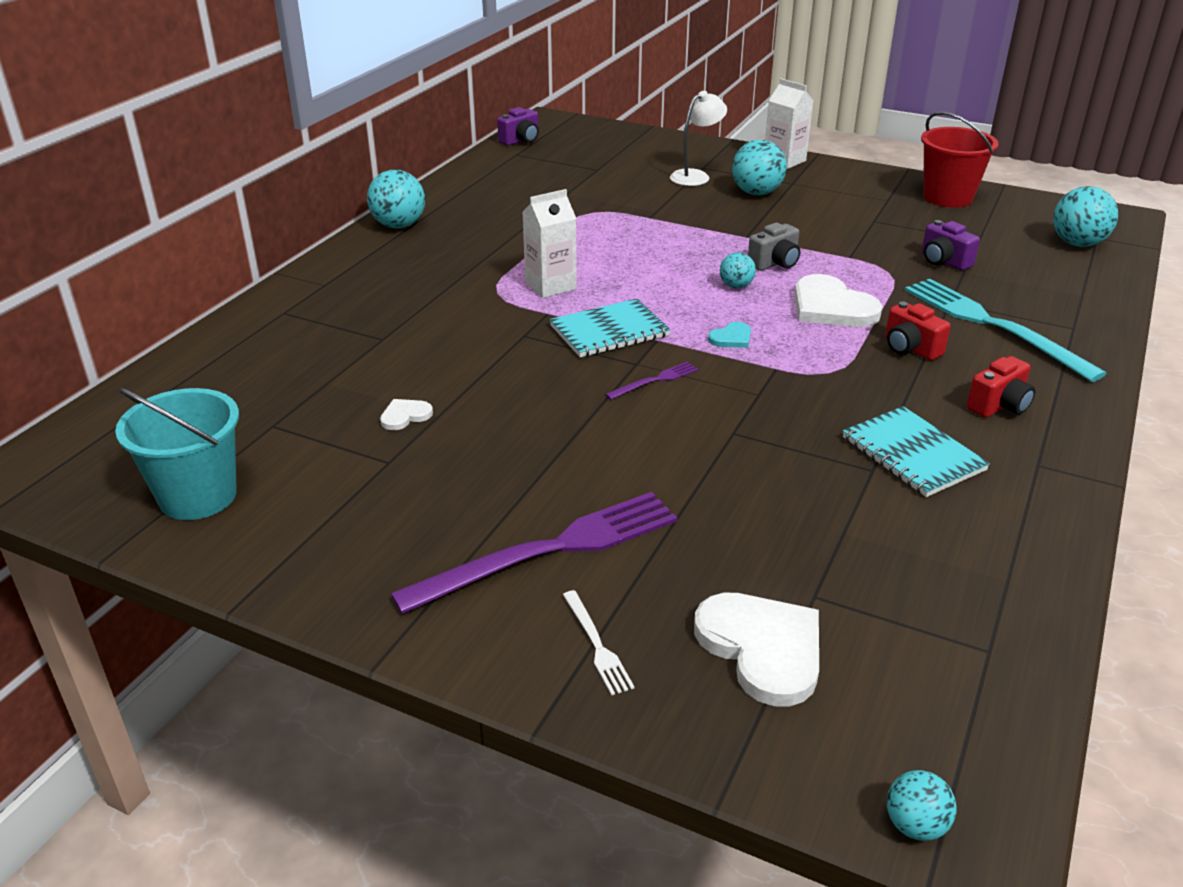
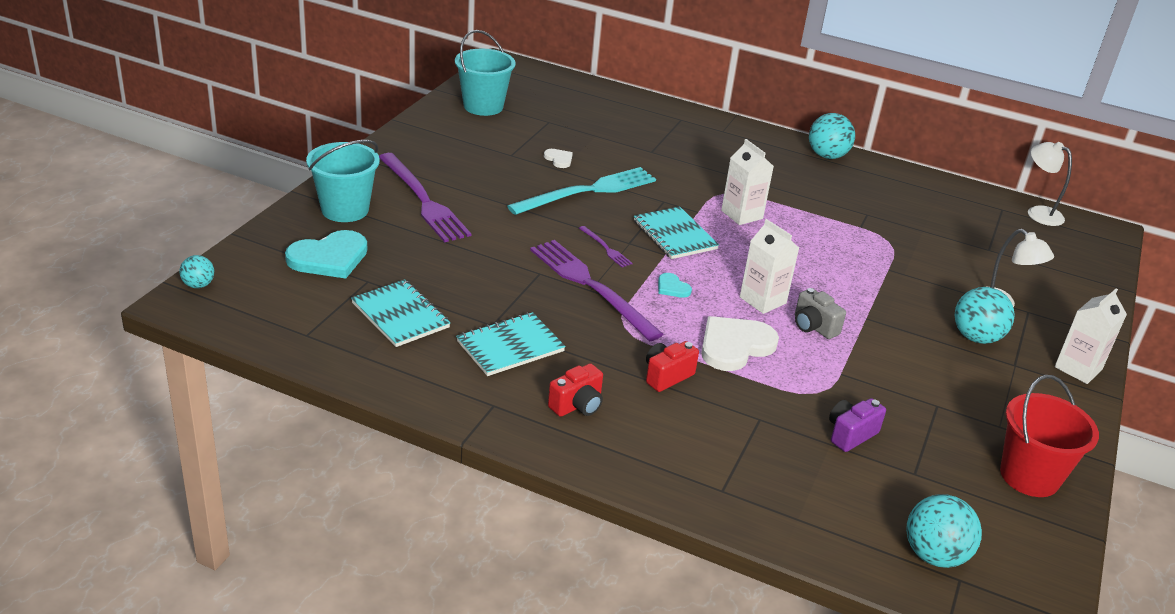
camera: 85 degrees right, 0 degrees up
(521, 140) = (1038, 213): purple camera -> white lamp
(597, 645) = (345, 209): white fork -> turquoise bucket
(736, 286) = (762, 300): turquoise ball -> white carton
(751, 393) = (591, 286): none -> purple fork
(762, 648) = (329, 258): white heart -> turquoise heart
(890, 554) = (400, 315): none -> turquoise notebook
(993, 325) = (717, 436): turquoise fork -> turquoise fork (588, 191)
(999, 406) = (577, 405): red camera -> red camera turned 90 degrees counterclockwise

